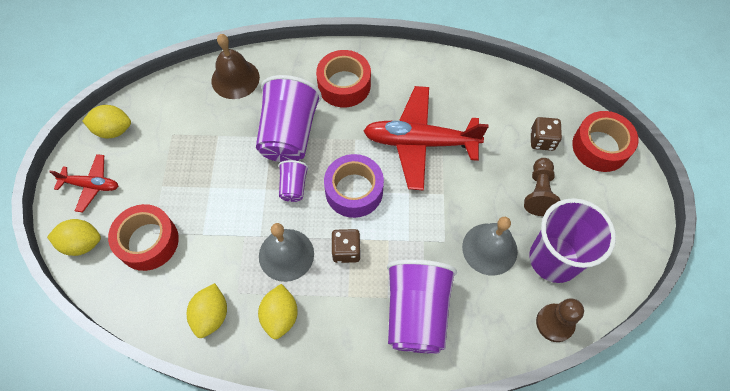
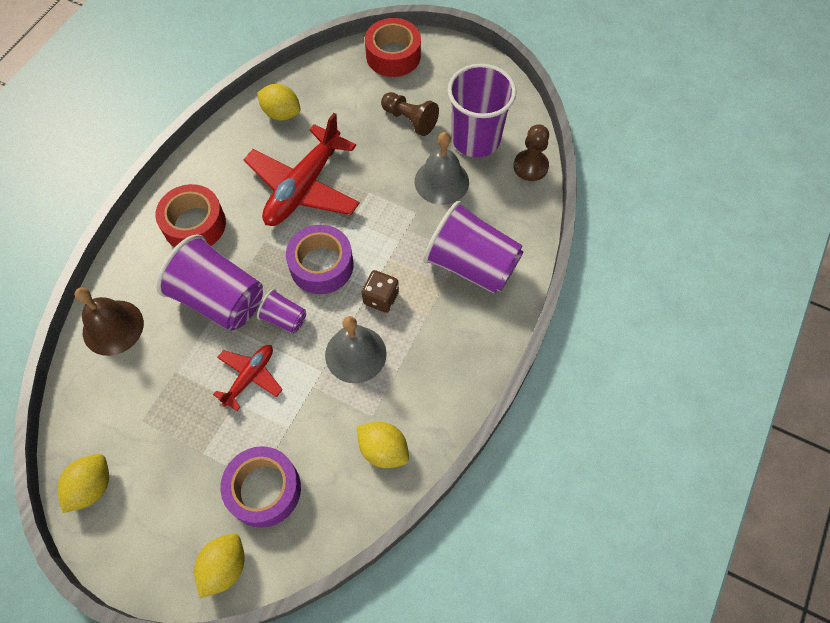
camera: 65 degrees left, 0 degrees up
(91, 185) = (153, 535): red plane -> red plane (250, 377)
(148, 241) = (264, 489): red tape -> purple tape
(280, 316) = (417, 383): yellow lemon -> yellow lemon (281, 113)
(542, 140) = (361, 93): brown dice -> none

